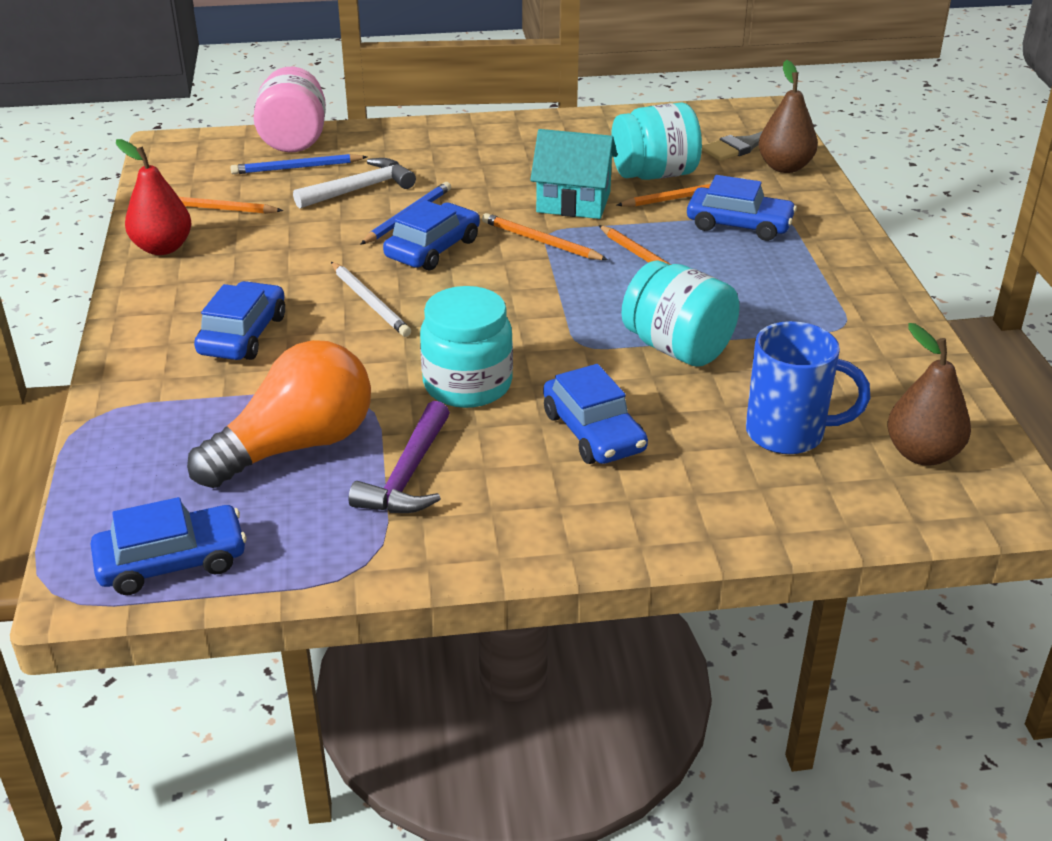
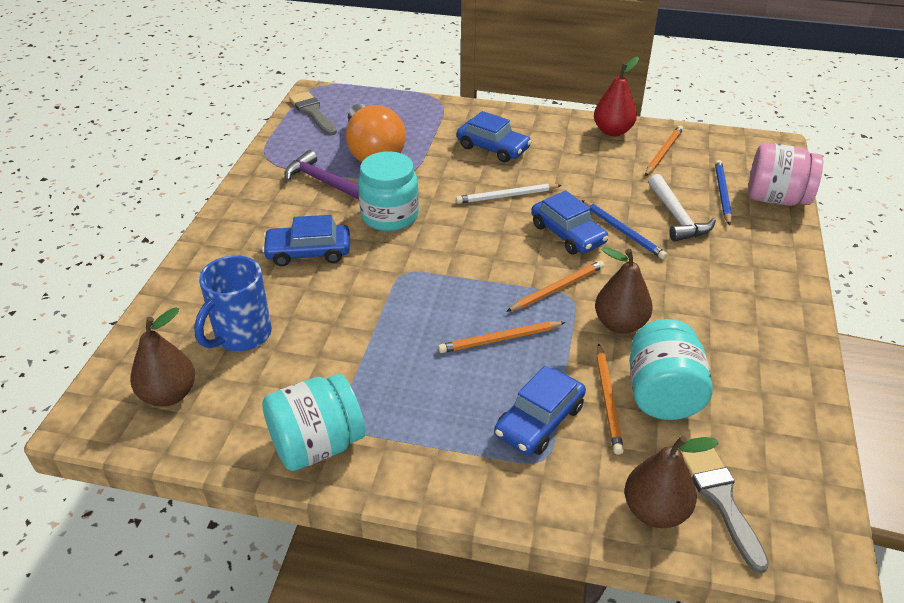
camera: 110 degrees right, 5 degrees up
(172, 561) = (312, 112): blue car -> grey brush
(573, 202) = (620, 324): turquoise house -> brown pear
(677, 348) = (371, 316): turquoise jar -> turquoise jar (317, 445)

